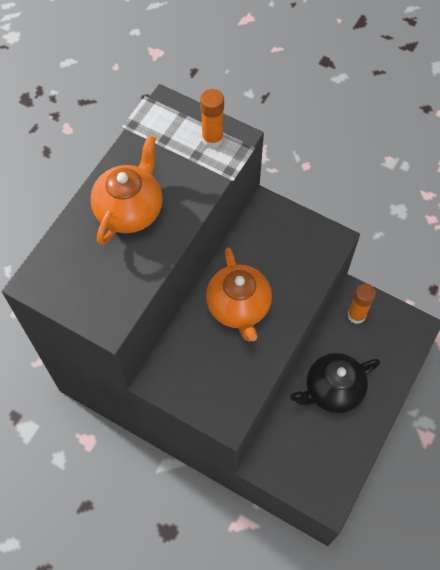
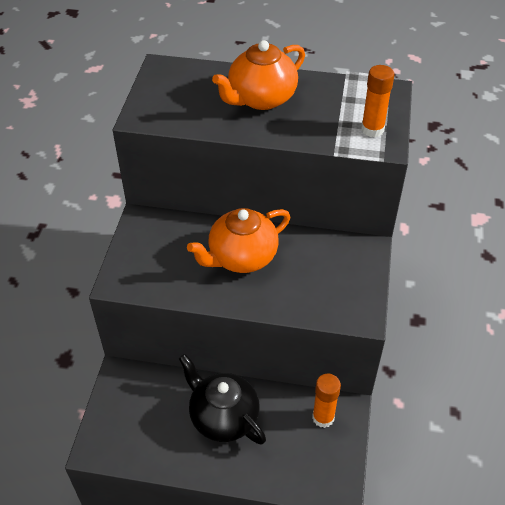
camera: 70 degrees right, 15 degrees down
(130, 210) = (261, 99): orange teapot -> orange teapot turned 135 degrees clockwise

